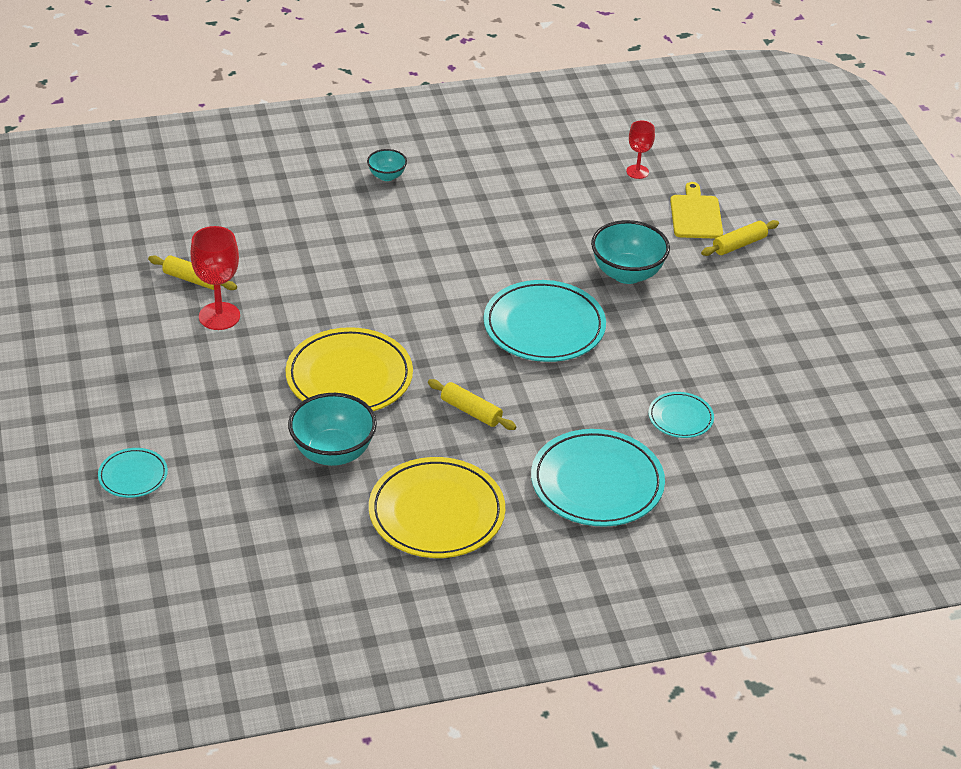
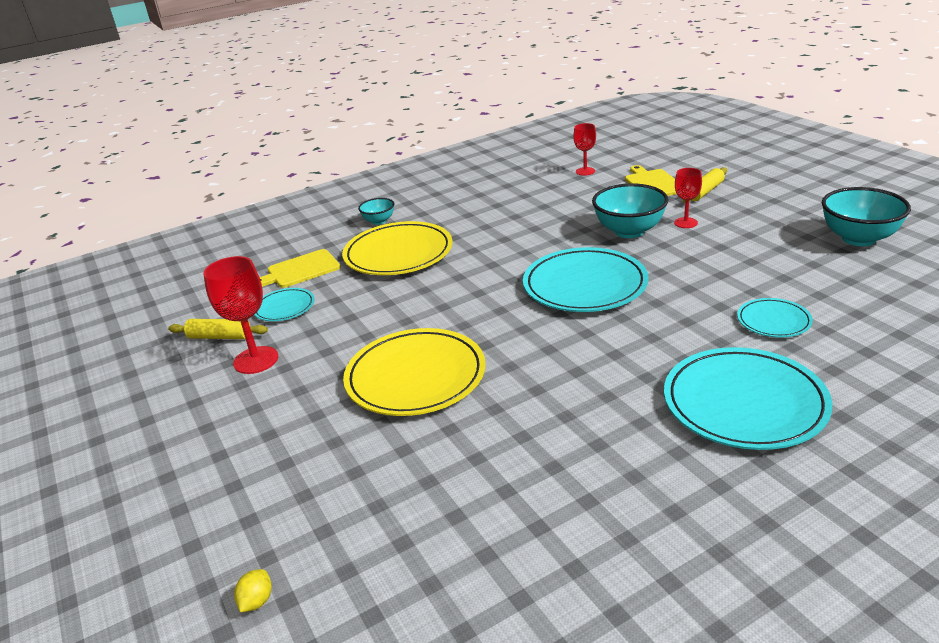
camera: 10 degrees left, 10 degrees down
(133, 475) = (188, 559): turquoise plate -> turquoise plate (284, 307)
(175, 518) = (257, 601): none -> yellow lemon
(287, 220) = (300, 270): none -> yellow cutting board
(333, 453) = (432, 457): turquoise bowl -> turquoise bowl (858, 238)
(436, 513) = (590, 489): yellow plate -> yellow plate (398, 253)
(471, 411) = (562, 373): yellow rolling pin -> none
(689, 281) = (685, 223): none -> red goblet

